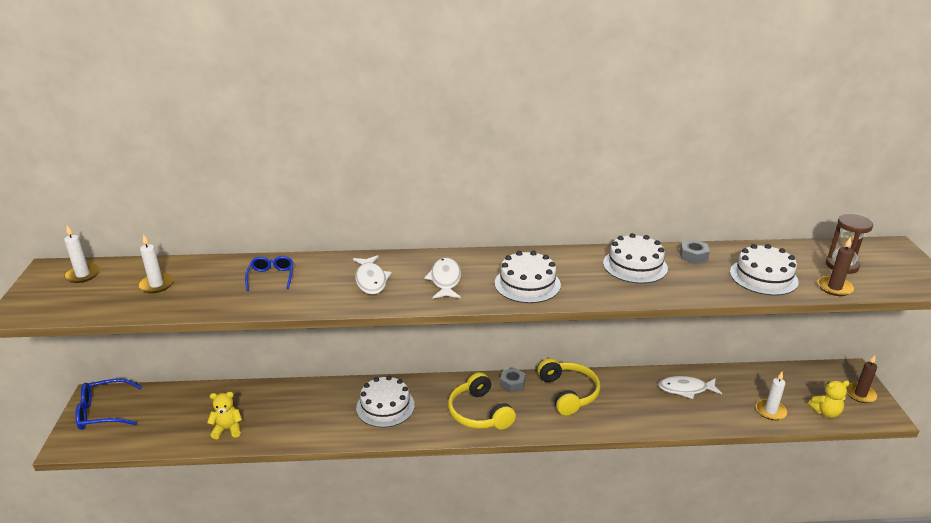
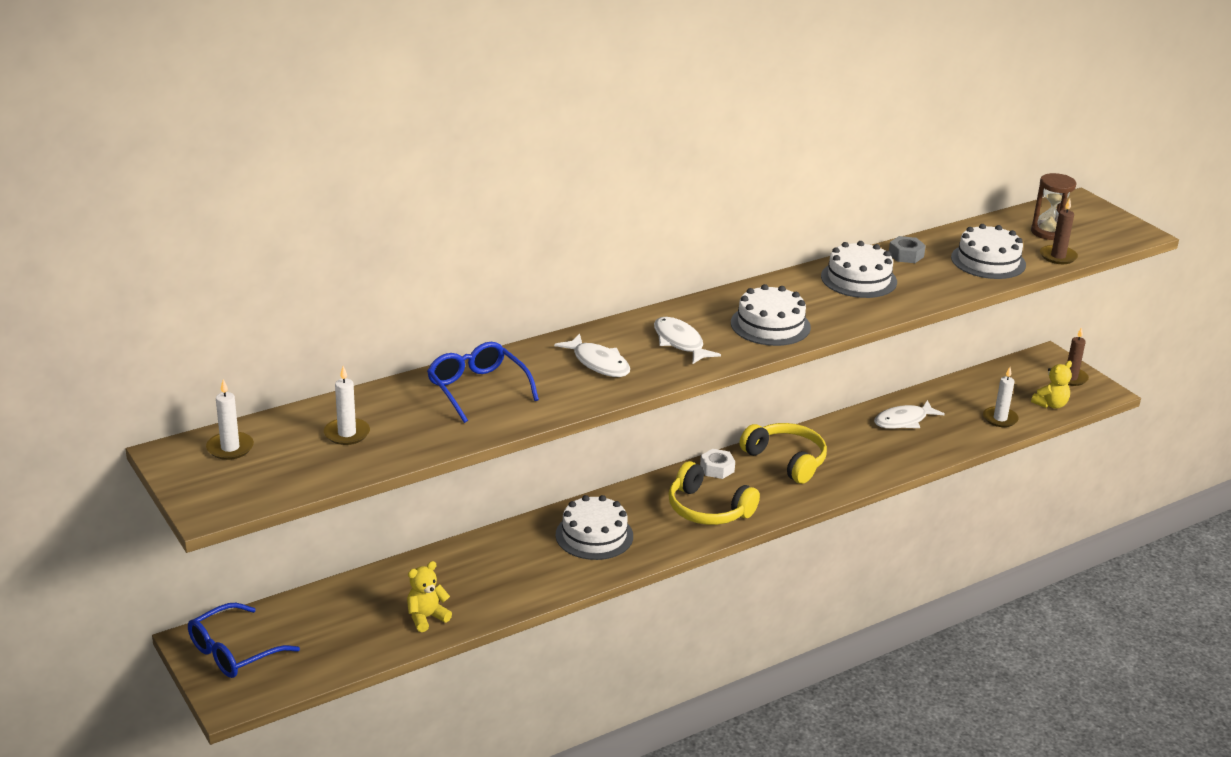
camera: 30 degrees left, 0 degrees up
(271, 277) = (477, 389): blue glasses -> blue glasses, size x1.55
(512, 383) = (717, 469): grey nut -> white nut

